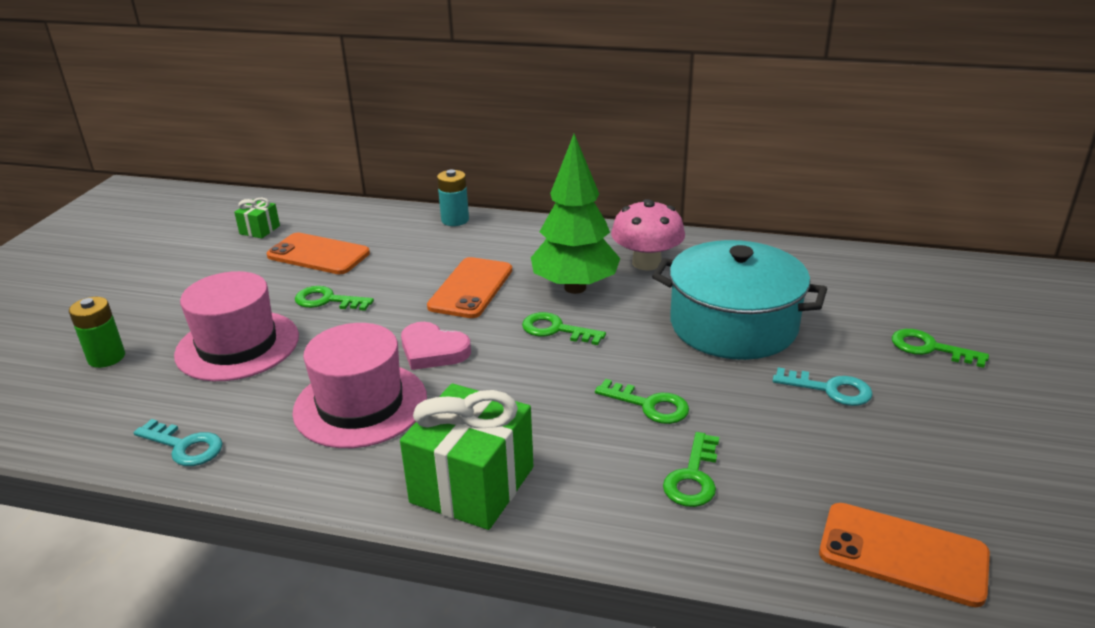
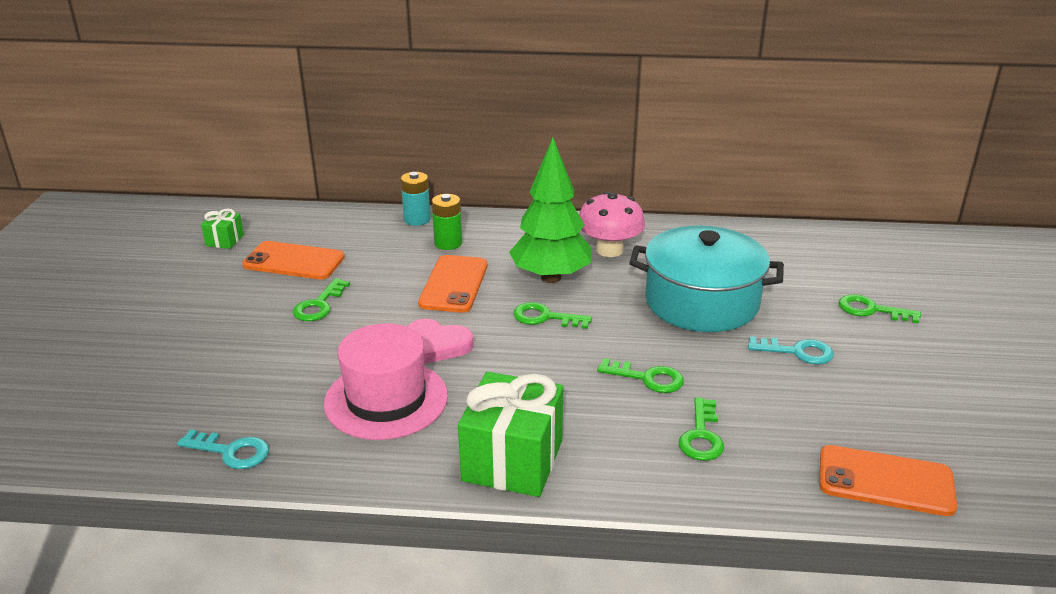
camera: 10 degrees left, 0 degrees up
(106, 357) = (118, 376): green battery -> green battery (448, 243)
(237, 345) = (246, 354): pink hat -> none
(327, 300) = (319, 305): green key -> green key turned 75 degrees counterclockwise

